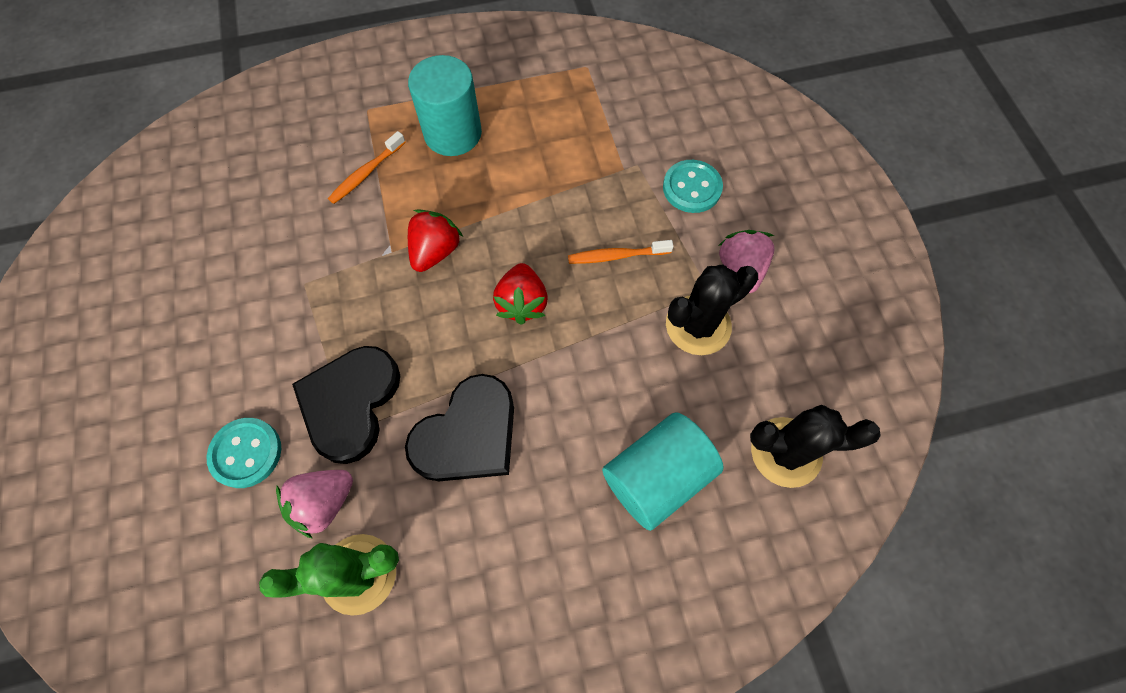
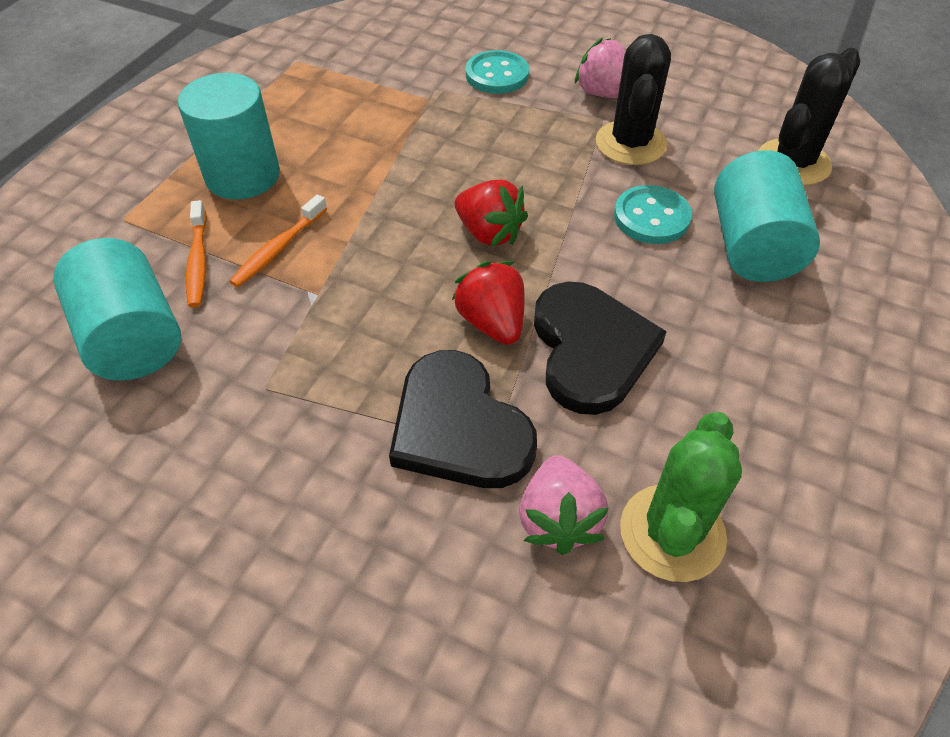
camera: 50 degrees left, 15 degrees down
(246, 453) = (422, 566): turquoise button -> turquoise button (651, 217)
(289, 193) = (133, 337): none -> turquoise cylinder
(435, 251) = (359, 261): red strawberry -> red strawberry (492, 322)
(616, 256) = (510, 150): orange toothbrush -> orange toothbrush (278, 249)

